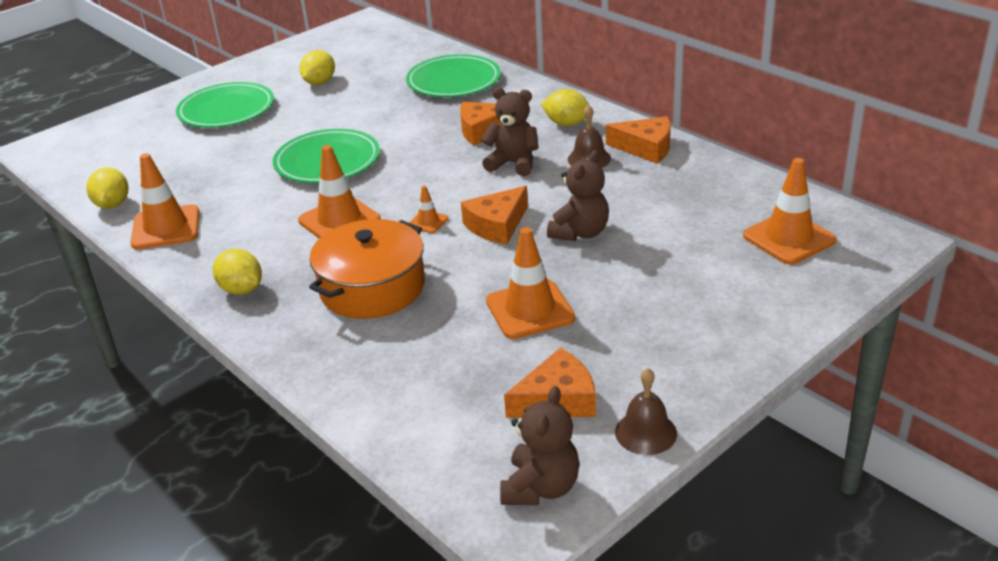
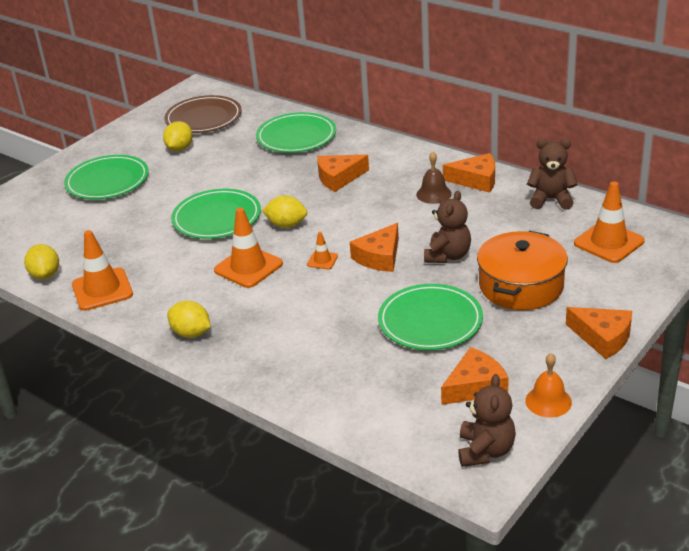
camera: 10 degrees left, 0 degrees up
(359, 53) = (203, 118): none -> brown plate
(372, 287) = (298, 319): orange pot -> orange pot (521, 286)
(513, 163) = (373, 204): brown teddy bear -> brown teddy bear (551, 199)
(530, 310) = (430, 321): orange traffic cone -> green plate
(566, 124) = (405, 165): yellow lemon -> yellow lemon (286, 225)
(645, 432) = (548, 401): brown bell -> orange bell
(744, 358) = (603, 337): none -> orange cheese

